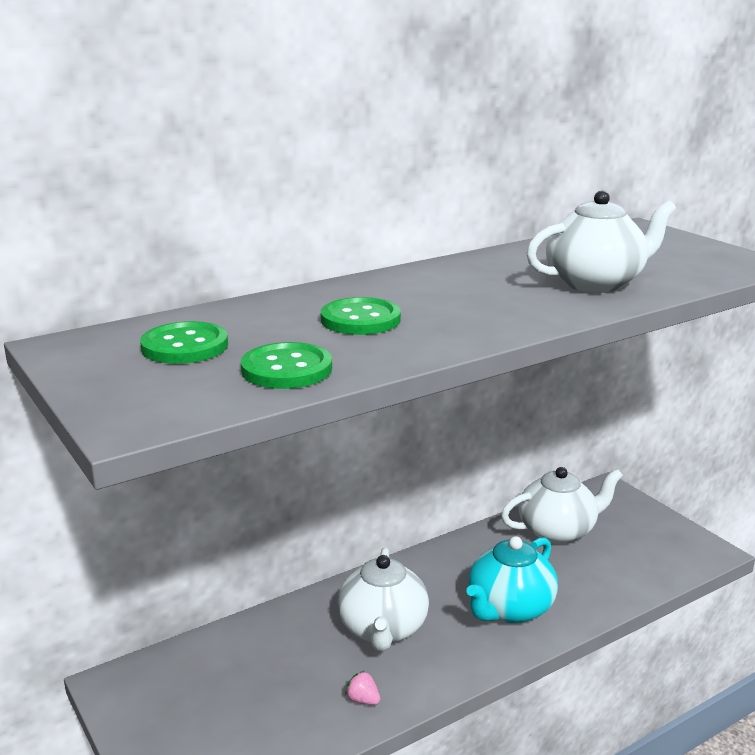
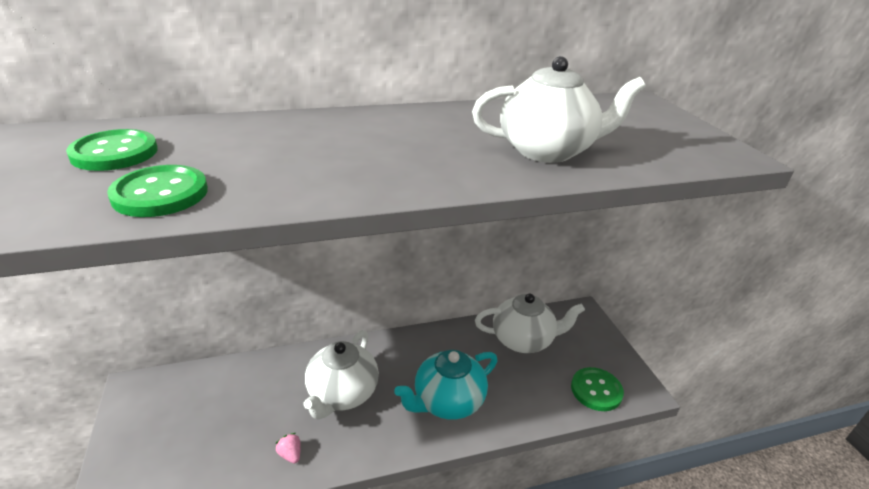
camera: 15 degrees right, 10 degrees up
(360, 319) = (291, 152): green button -> green button (596, 390)

